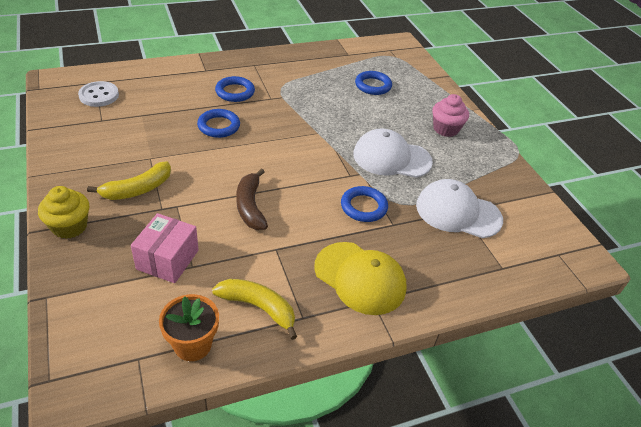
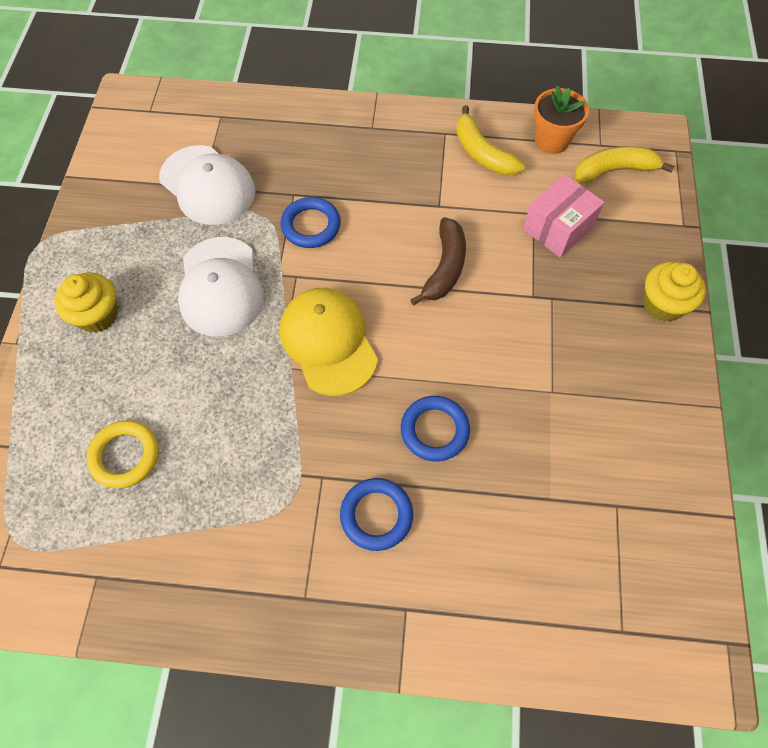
camera: 150 degrees left, 20 degrees up
(99, 95) = (618, 582): white button -> none
(137, 189) = (577, 338): yellow banana -> yellow banana (614, 171)
(360, 278) = (370, 150): yellow cap -> yellow cap (328, 342)
(373, 85) = (125, 456): blue ring -> yellow ring
(391, 158) = (220, 287): white cap -> white cap turned 45 degrees clockwise
(445, 129) = (97, 315): pink cupcake -> yellow cupcake

